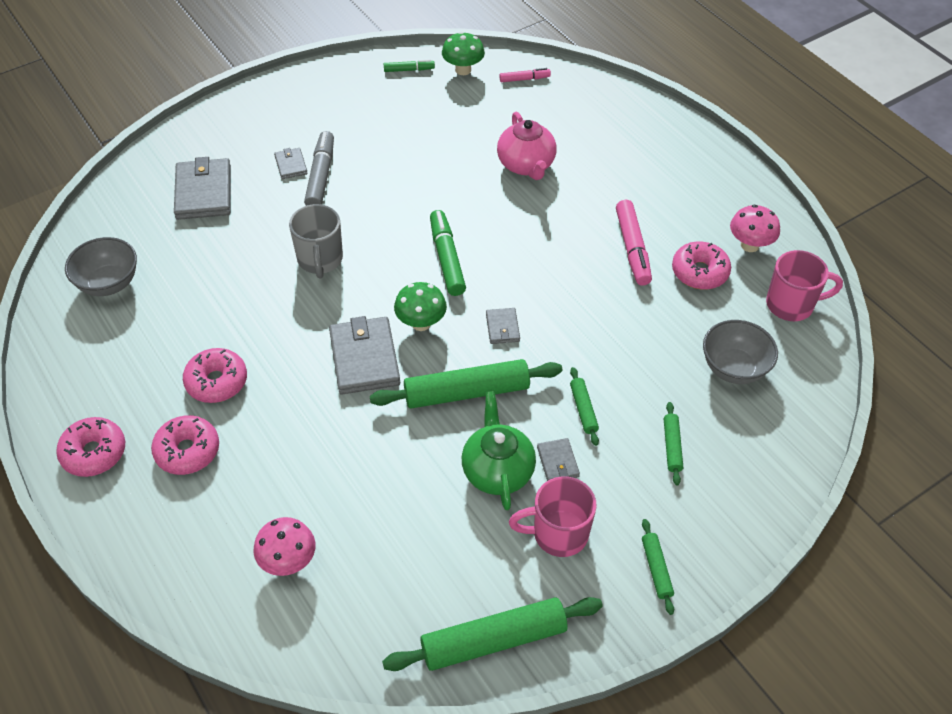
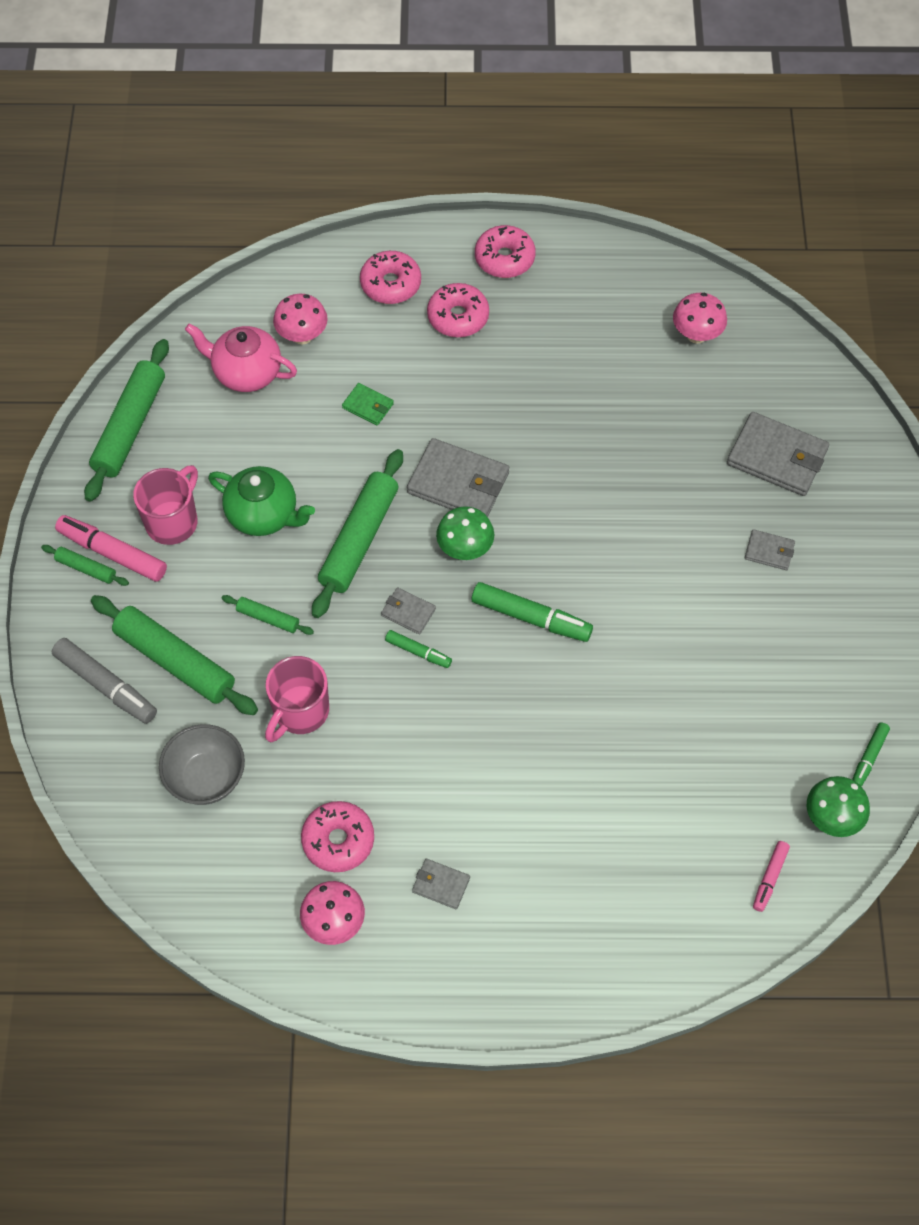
camera: 125 degrees right, 10 degrees up
(109, 283) = (696, 335): grey bowl -> pink mushroom
(217, 382) = (516, 365): pink donut -> pink donut (390, 284)
(320, 260) = (608, 509): grey mug -> none
(321, 176) = (732, 570): grey marker -> grey marker (106, 685)
(332, 462) = (368, 406): none -> green wallet
(526, 165) = (615, 778): pink teapot -> pink teapot (246, 372)
(528, 305) = (418, 652): none -> green marker
(557, 462) = (234, 563): grey wallet -> grey wallet (441, 884)
(632, 248) = (418, 799): pink marker -> pink marker (113, 553)
(672, 446) = (175, 661): green rolling pin -> green rolling pin, size x2.07
(791, 305) = (231, 896): pink mug -> pink mug (300, 712)

